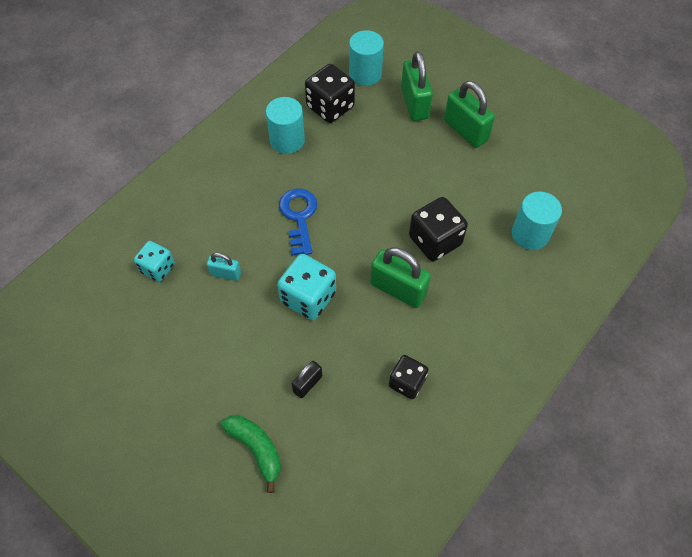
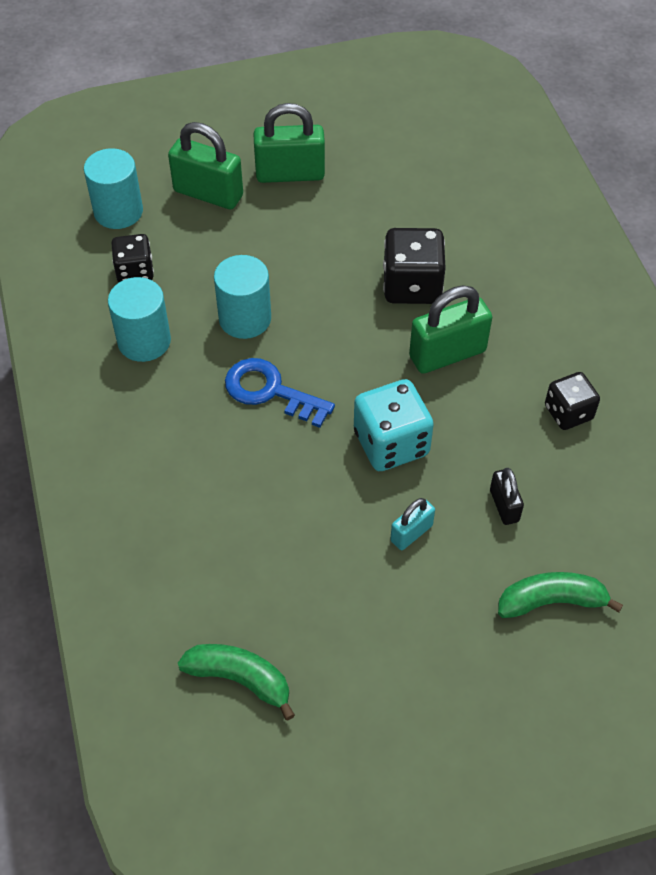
camera: 55 degrees left, 5 degrees down
(105, 315) = (240, 679): none -> green banana
(157, 268) = (217, 581): turquoise dice -> none
(225, 274) = (289, 510): turquoise padlock -> turquoise padlock (411, 533)
(330, 107) = (135, 272): black dice -> black dice, size x0.64
(530, 234) = (470, 204): turquoise cylinder -> turquoise cylinder (245, 318)

